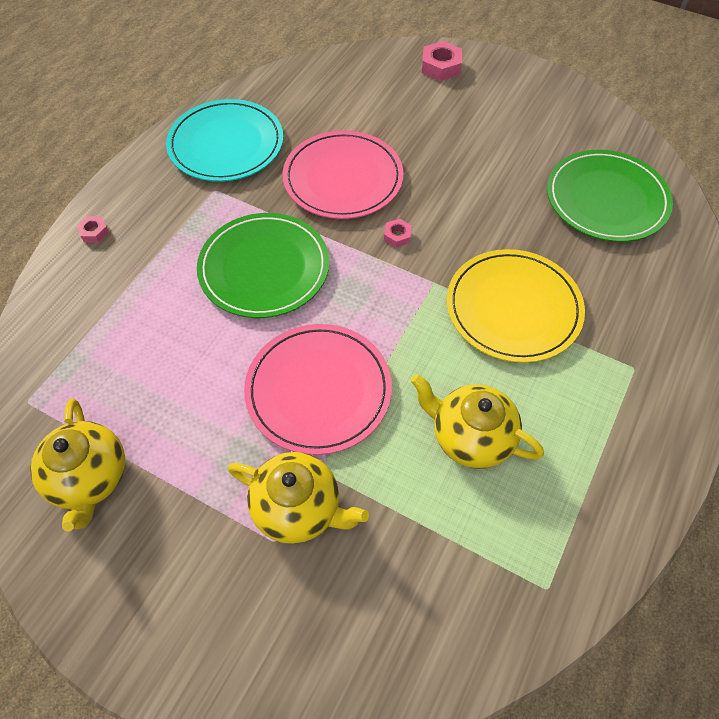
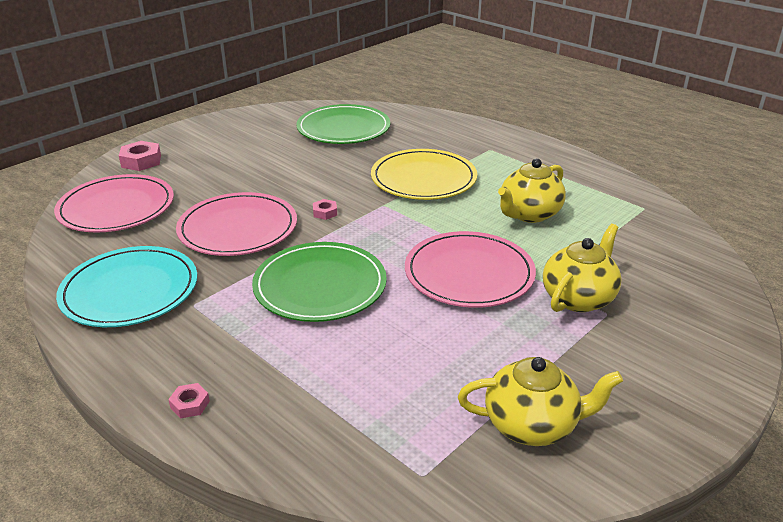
camera: 75 degrees left, 25 degrees down
(349, 85) = (116, 208): none -> pink plate

